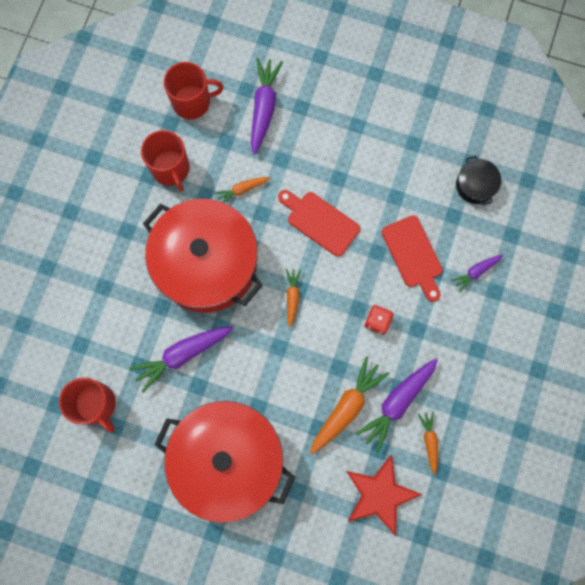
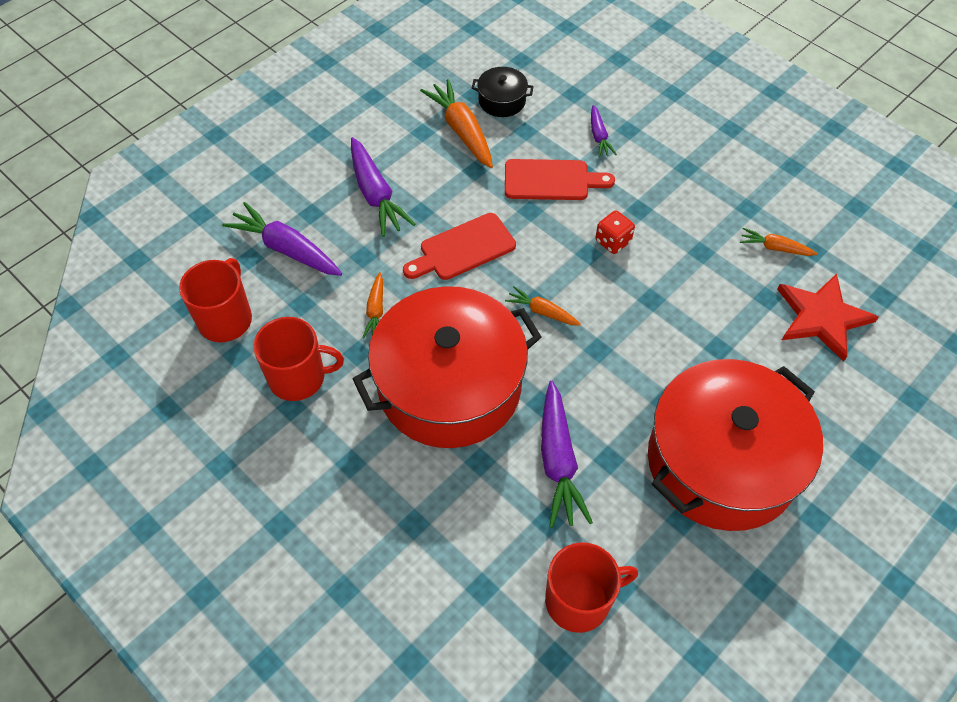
camera: 65 degrees left, 20 degrees down
(346, 407) = (703, 309): orange carrot -> orange carrot (461, 131)
(397, 403) = (718, 260): purple carrot -> purple carrot (376, 194)

